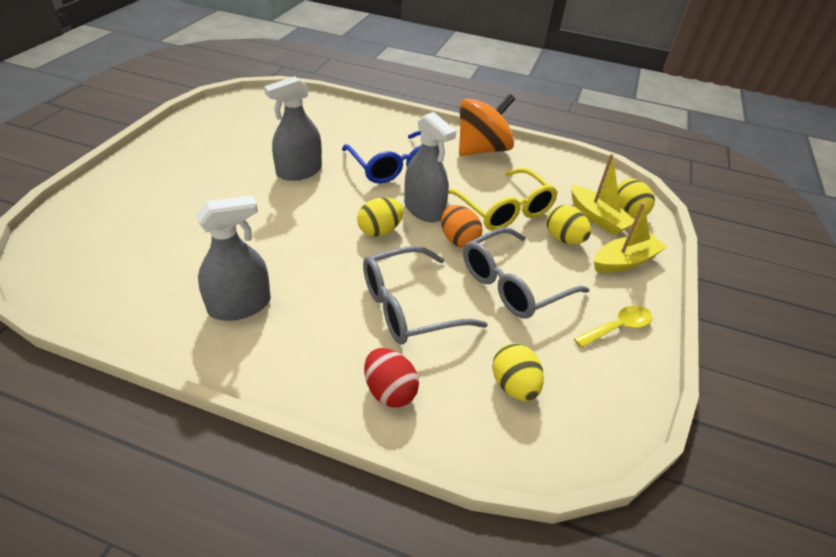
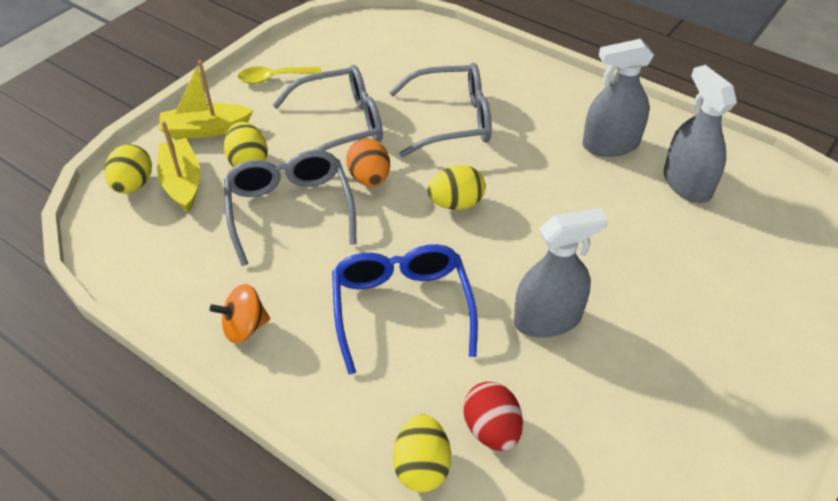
camera: 160 degrees left, 5 degrees up
(389, 391) = (488, 67): red egg -> red egg (491, 430)
(424, 209) = (391, 225): grey spray bottle -> grey spray bottle (687, 184)
(482, 149) = (244, 327): orange spinning top -> orange spinning top, size x0.52
(503, 209) = (290, 211): yellow glasses -> grey glasses
(513, 386) = (392, 56): yellow egg -> yellow egg (422, 466)

